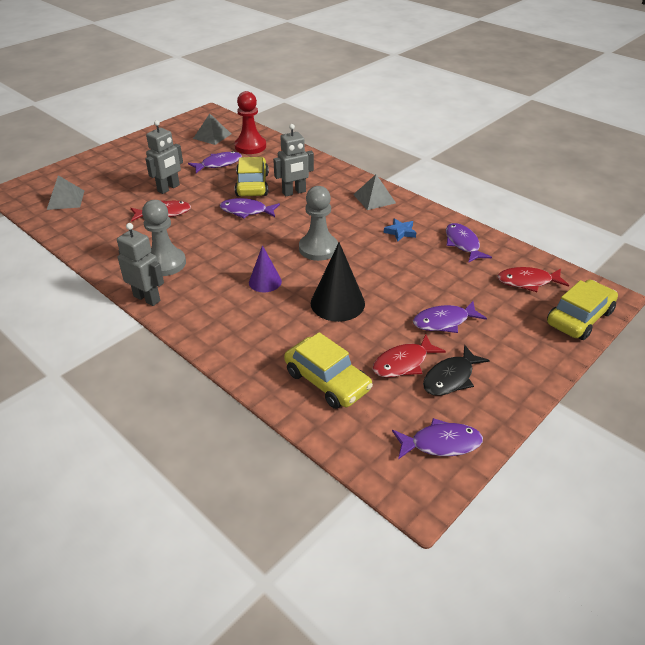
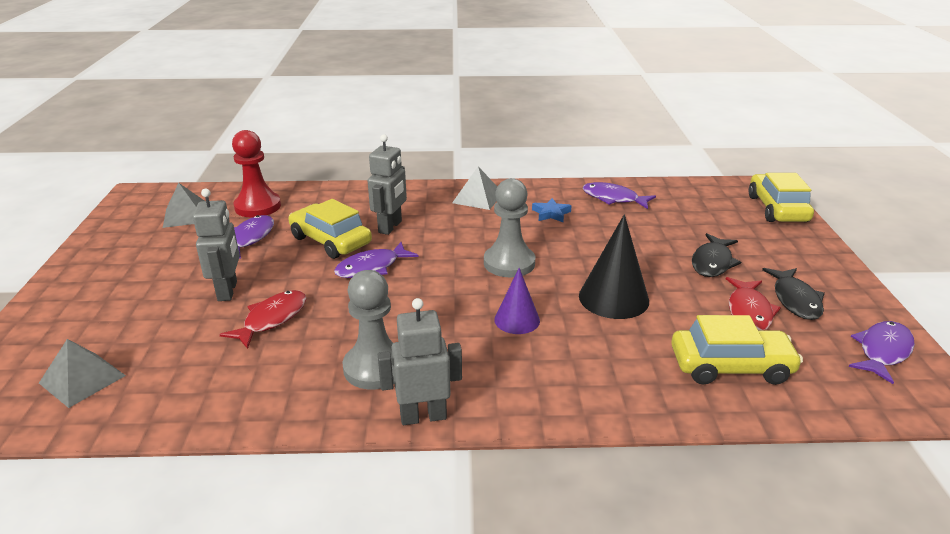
camera: 45 degrees left, 10 degrees down
(444, 321) = (712, 262): purple fish -> black fish
(527, 282) = (705, 202): red fish -> none

